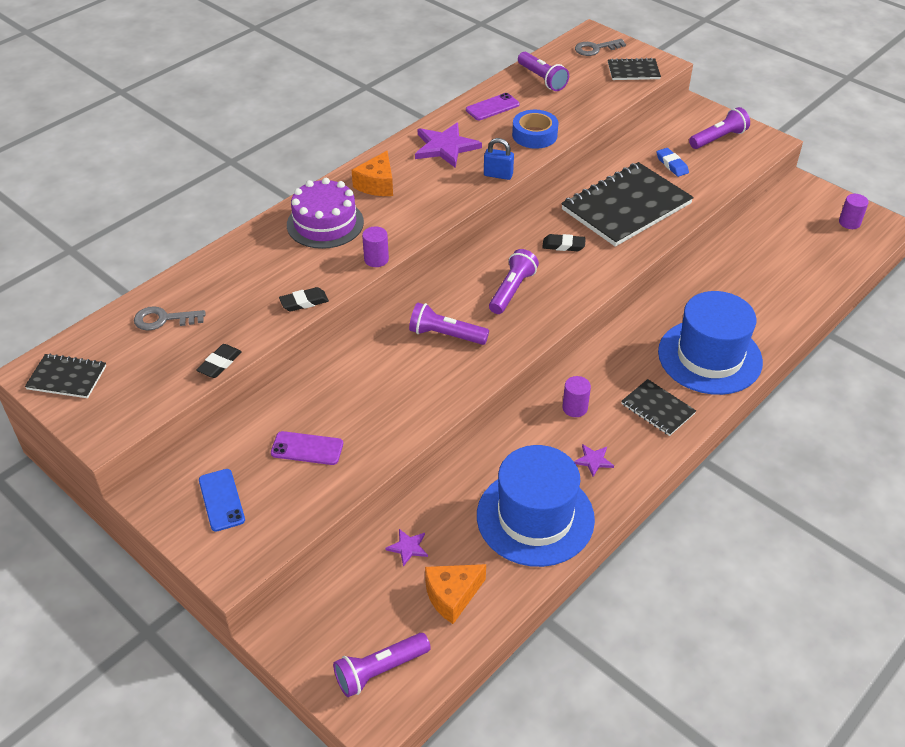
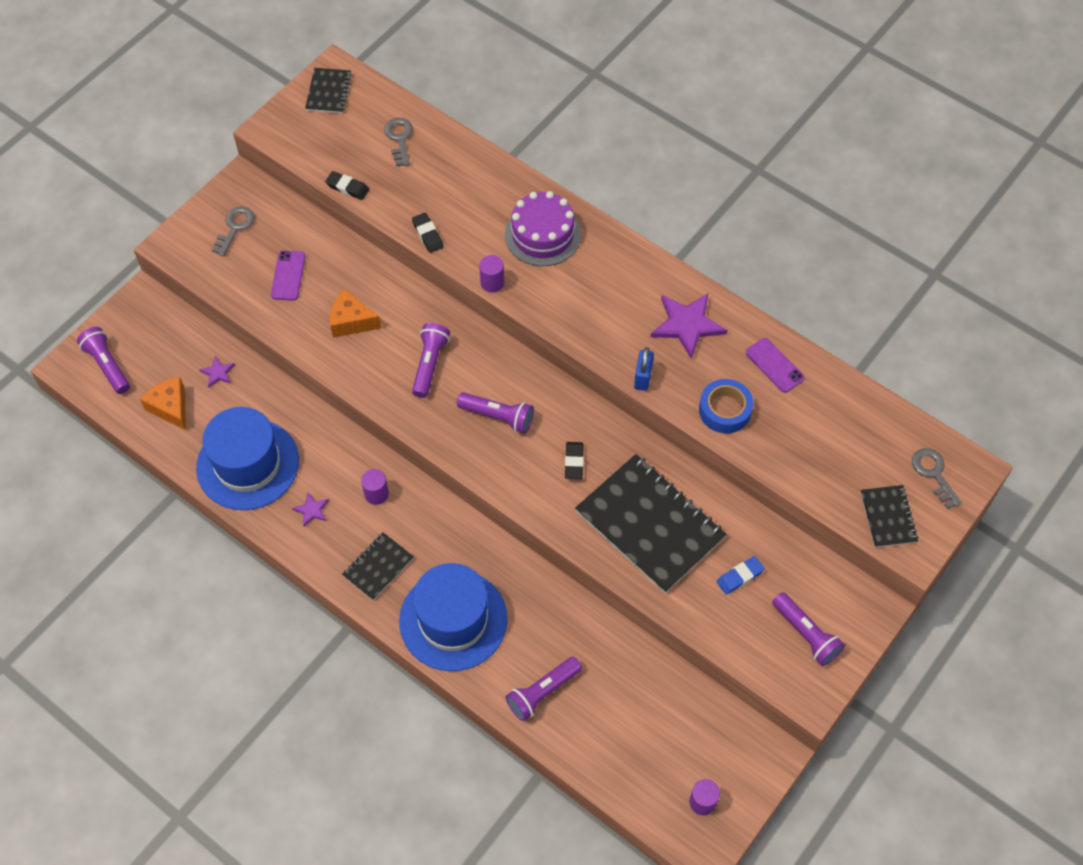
camera: 85 degrees right, 15 degrees up
(221, 500) = (235, 227): blue phone -> grey key
(377, 184) = (611, 270): orange cheese -> orange cheese (351, 321)
(542, 79) = (847, 414): purple flashlight -> purple flashlight (542, 692)

